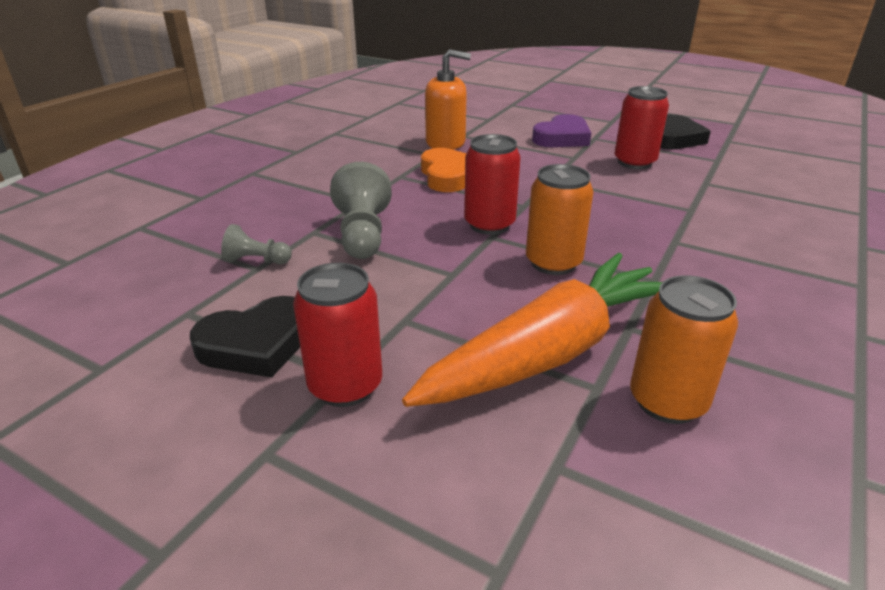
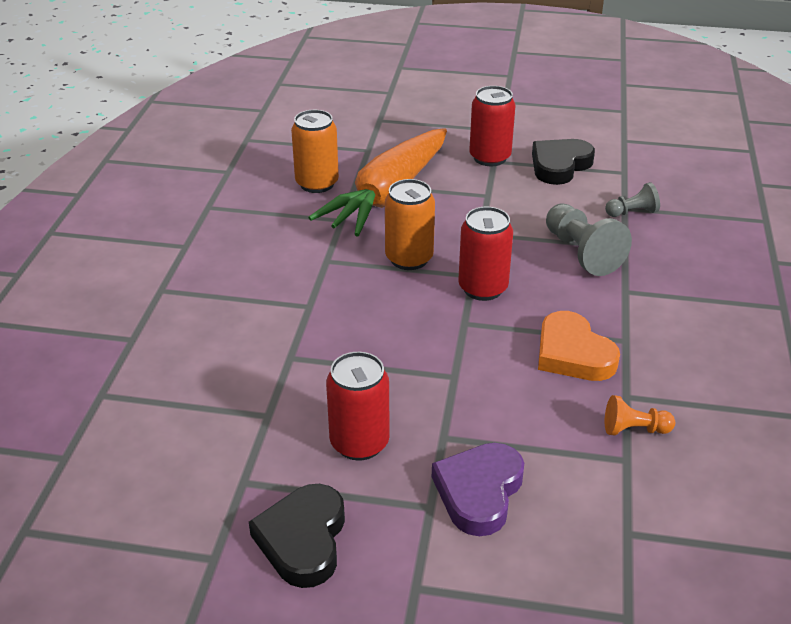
camera: 160 degrees right, 5 degrees up
(445, 143) = (634, 429): orange soap dispenser -> orange pawn

